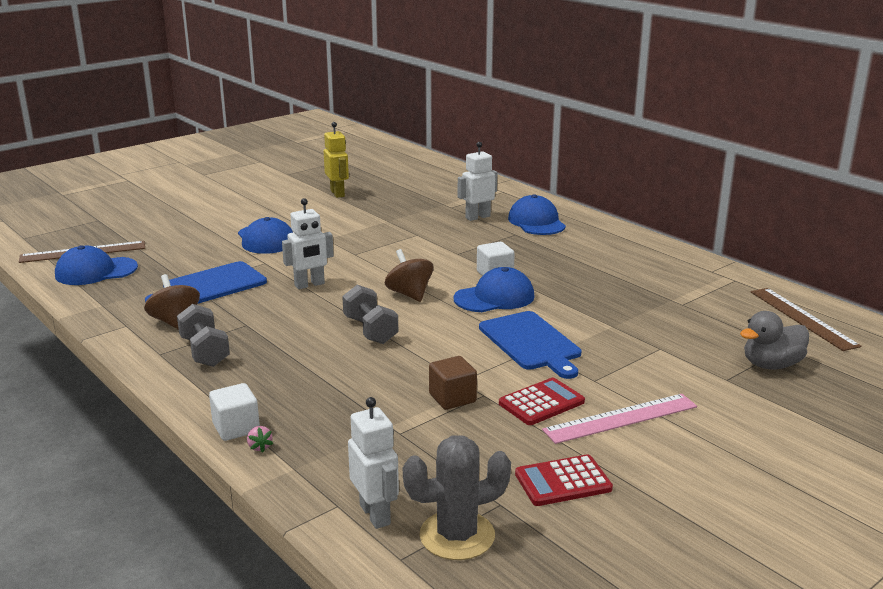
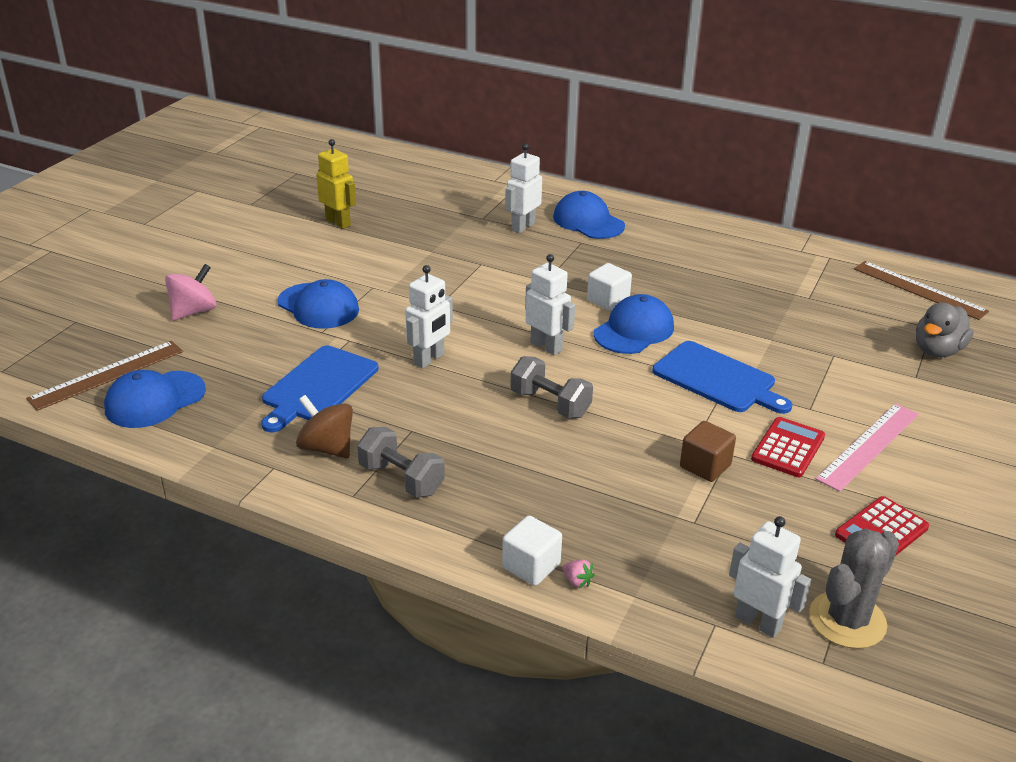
camera: 25 degrees left, 10 degrees up
(178, 227) = (193, 311): none -> pink spinning top
(409, 294) = (546, 346): brown spinning top -> white robot

